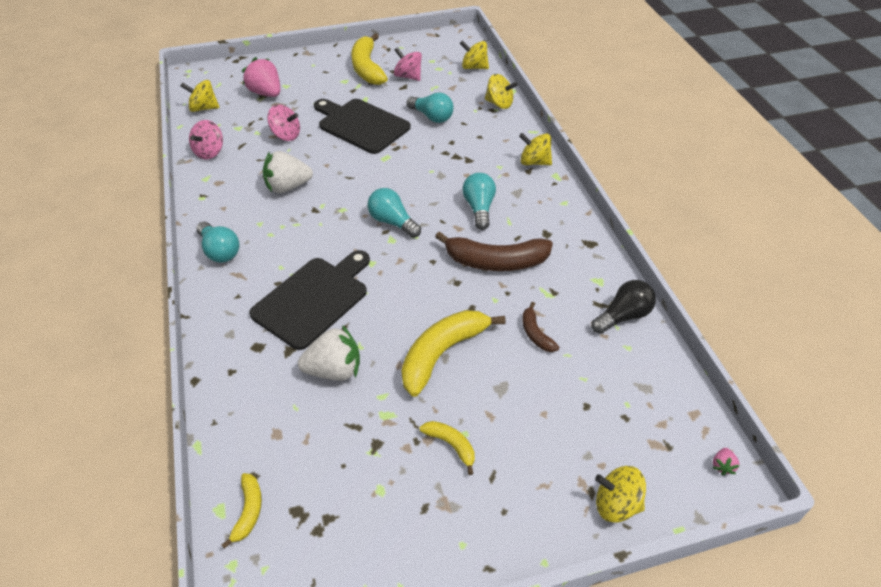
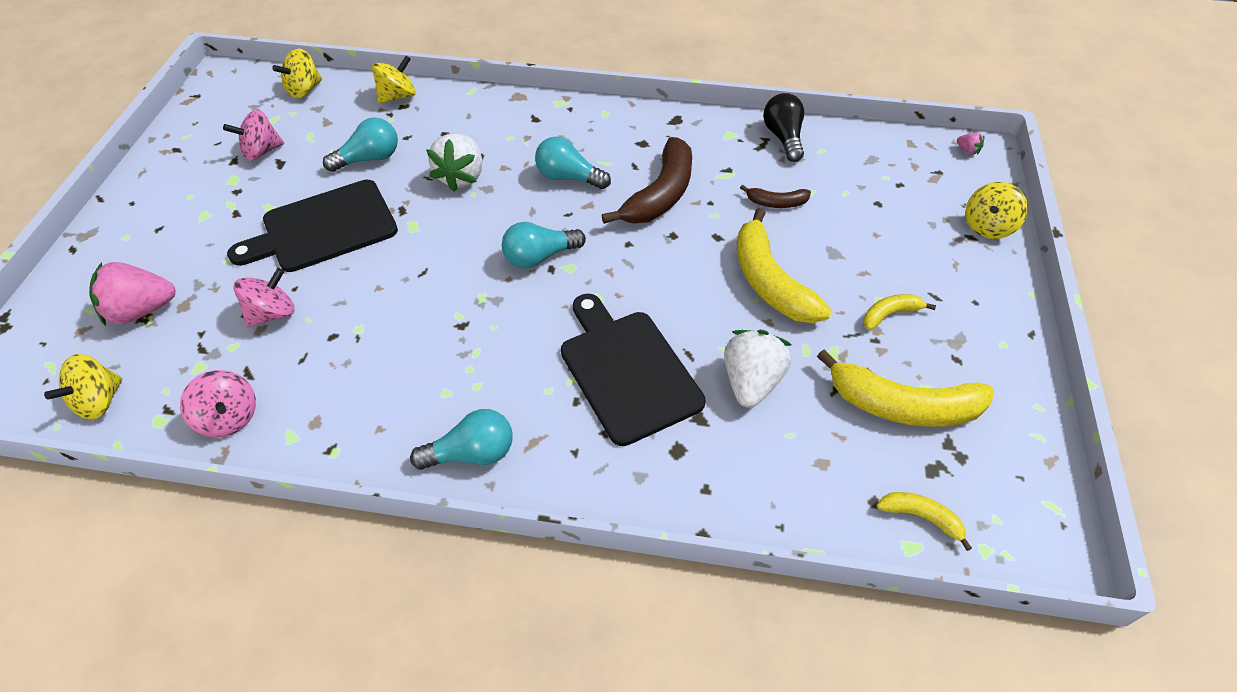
camera: 65 degrees left, 5 degrees up
(288, 187) = (392, 341): white strawberry -> white strawberry (461, 177)
(367, 68) = (199, 183): yellow banana -> yellow banana (902, 405)
(534, 162) = (525, 109): yellow spinning top -> none

